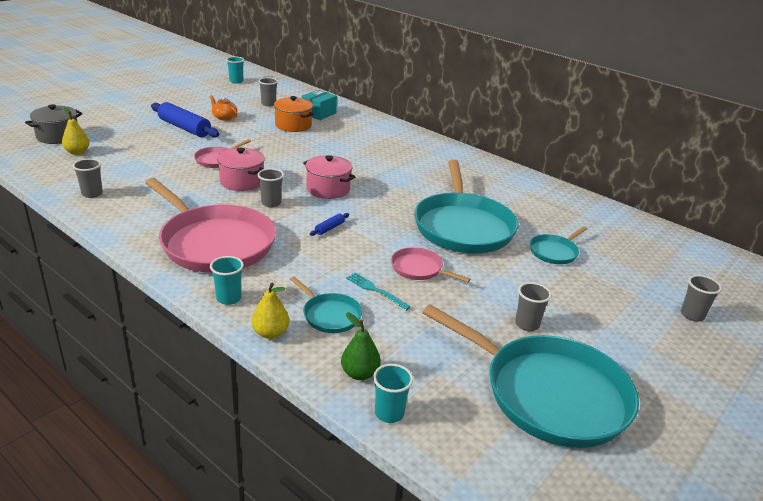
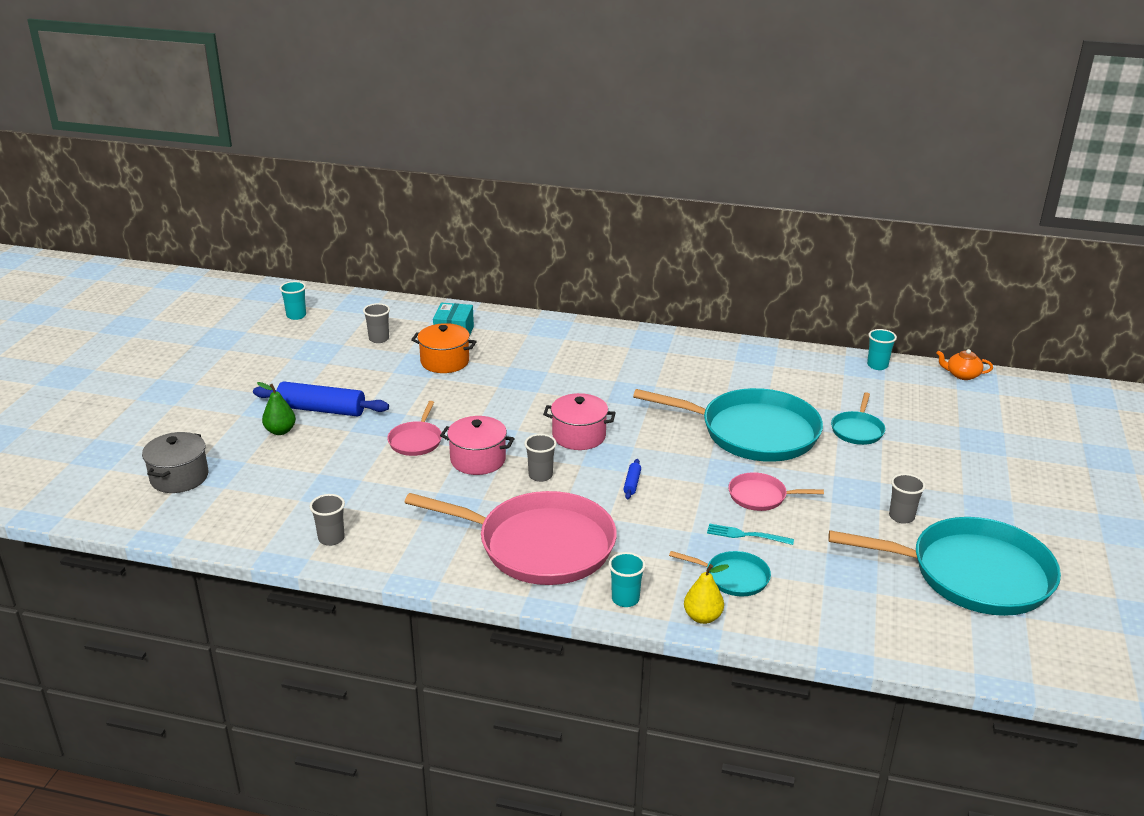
camera: 25 degrees left, 0 degrees up
(77, 152) = (236, 490): yellow pear -> none
(224, 117) = (349, 377): orange teapot -> orange teapot (962, 375)
(359, 373) = (816, 621): green pear -> green pear (280, 431)
(389, 413) = (874, 645): turquoise cup -> turquoise cup (877, 365)
(463, 226) = (753, 432): turquoise pan -> turquoise pan turned 45 degrees counterclockwise
(692, 315) = (1016, 454): grey cup -> none

